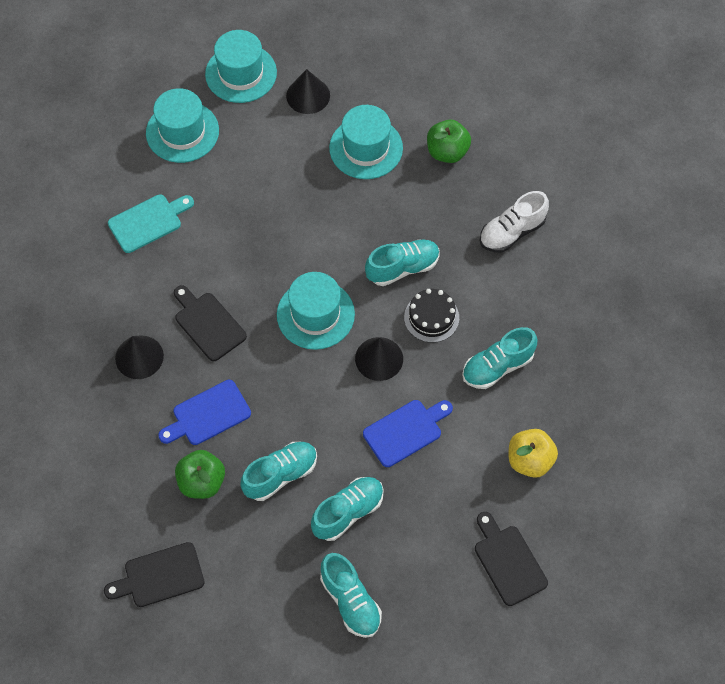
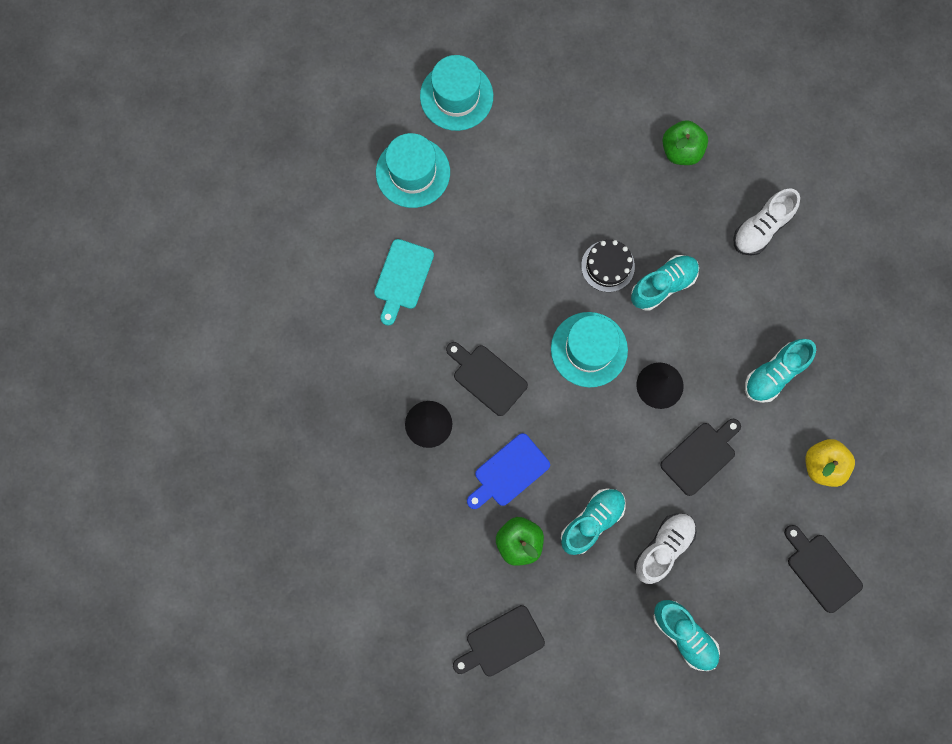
camera: 10 degrees left, 15 degrees up
(148, 222) = (402, 278): turquoise cutting board -> turquoise cutting board turned 150 degrees clockwise
(308, 95) = (529, 110): black cone -> none
(348, 512) = (663, 547): turquoise shoe -> white shoe
(366, 148) = (600, 160): turquoise hat -> none
(405, 431) = (700, 456): blue cutting board -> black cutting board
(431, 317) = (701, 333): black cake -> black cake (607, 266)

